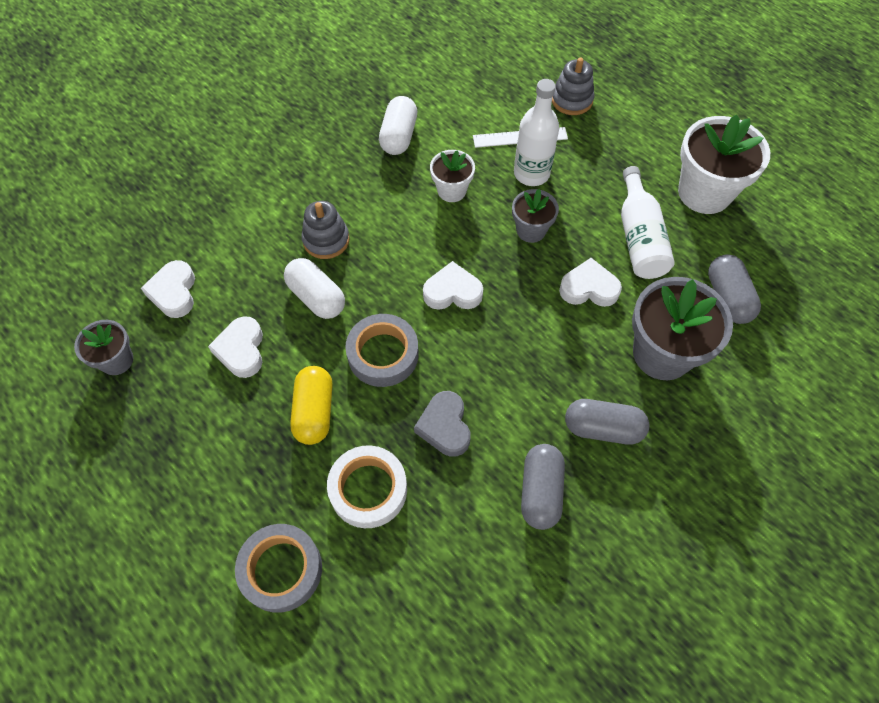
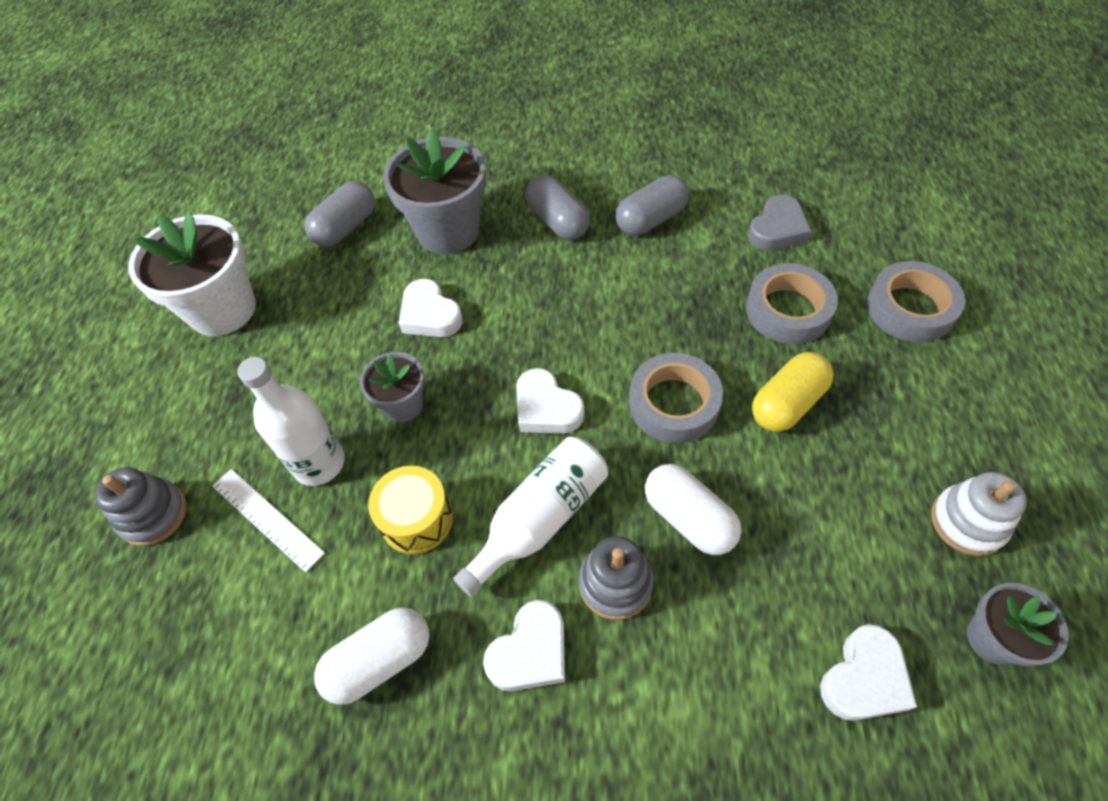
camera: 130 degrees left, 5 degrees down
(158, 418) = (967, 522): none -> white stacking toy
(241, 350) = (822, 526): white heart -> white heart (530, 651)
(316, 297) = (688, 518): white capsule -> white capsule turned 45 degrees counterclockwise
(368, 489) = (788, 310): white tape -> grey tape
(445, 426) = (677, 307): grey heart -> grey heart (777, 229)
(451, 190) = (416, 519): white flower pot -> yellow drum
(639, 237) = (330, 319): white bottle -> white bottle (540, 519)

